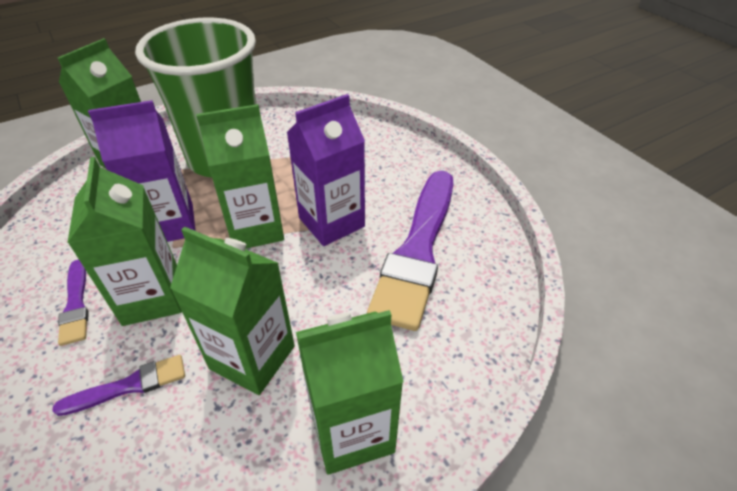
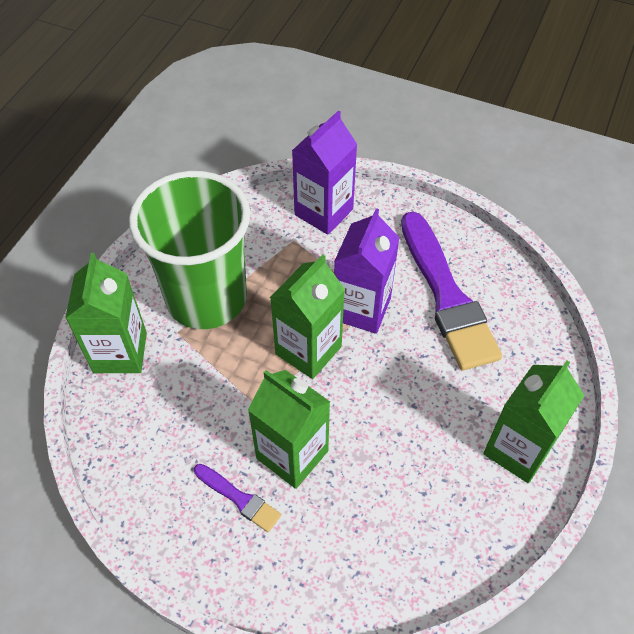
camera: 35 degrees left, 10 degrees up
(129, 386) = (351, 521): purple brush -> none
(169, 224) = (232, 389): purple carton -> purple carton (323, 212)
(252, 357) = (412, 447): green carton -> none

